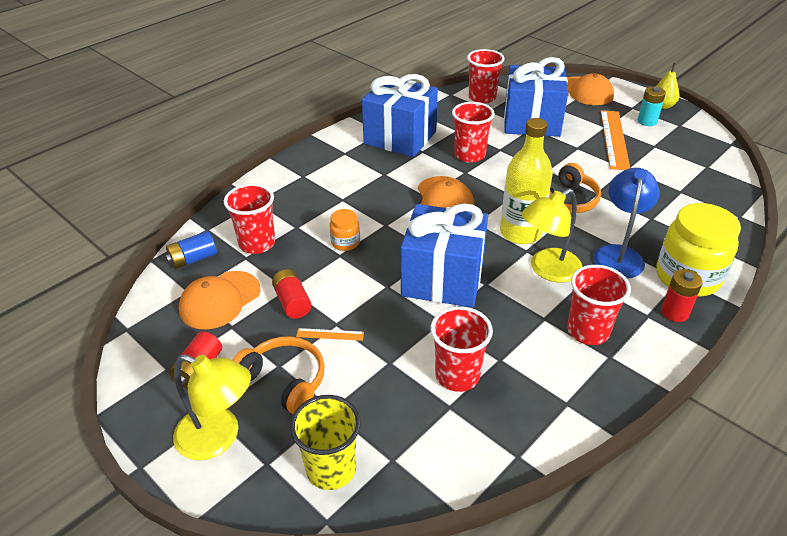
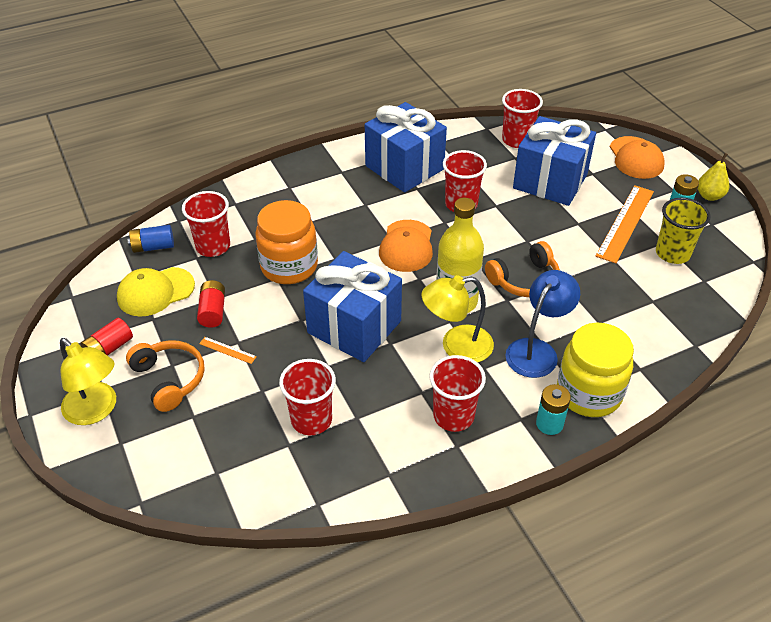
camera: 20 degrees right, 5 degrees up
(220, 300) = (155, 292): orange cap -> yellow cap
(331, 469) = (166, 463): yellow cup -> yellow cup (672, 253)
(345, 242) = (289, 266): orange jar -> orange jar, size x2.05
(674, 312) = (549, 424): red battery -> turquoise battery

